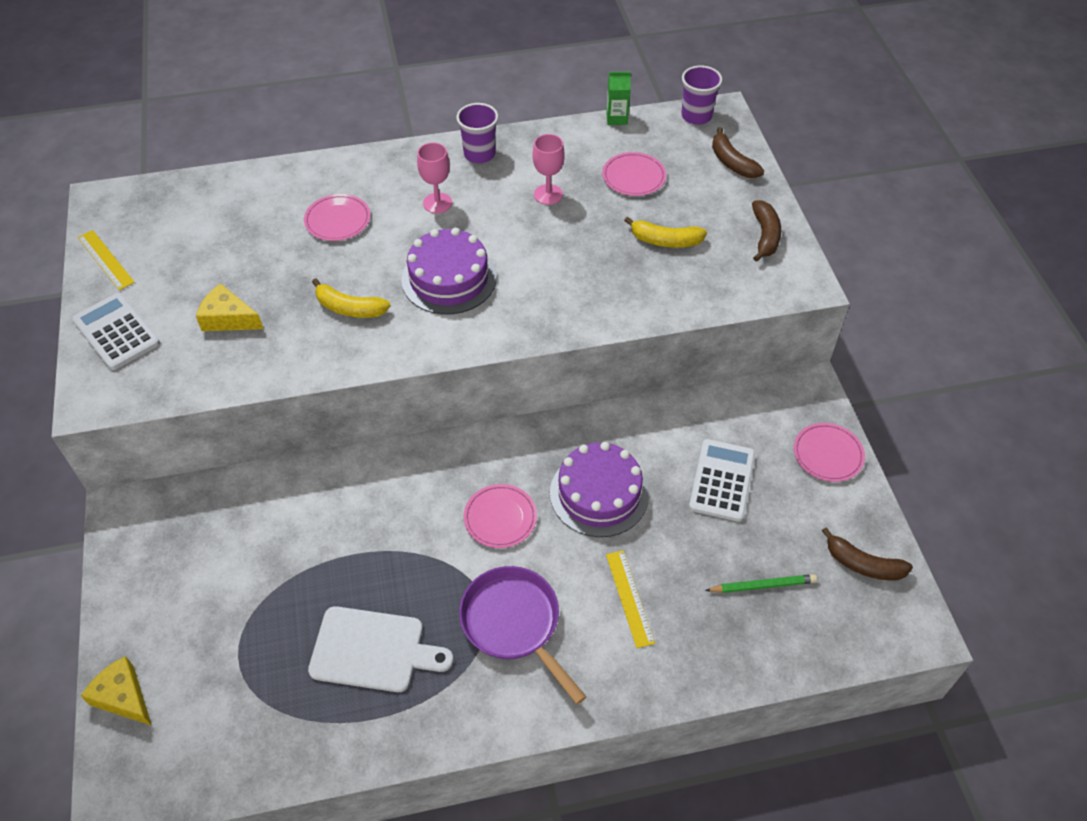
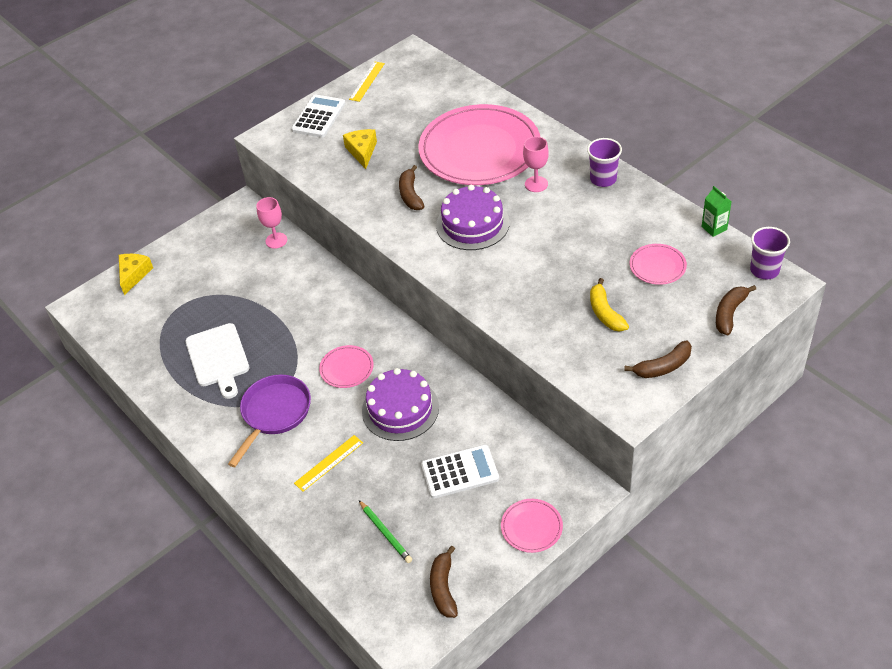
camera: 65 degrees right, 5 degrees down
(337, 220) = (479, 150): pink plate -> pink plate, size x2.43
(350, 308) = (410, 195): yellow banana -> brown banana
(548, 194) = (595, 231): pink goblet -> pink goblet (276, 240)

